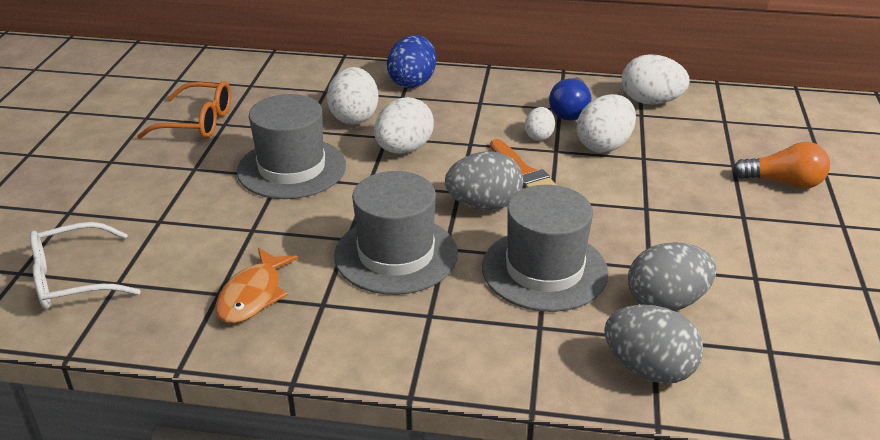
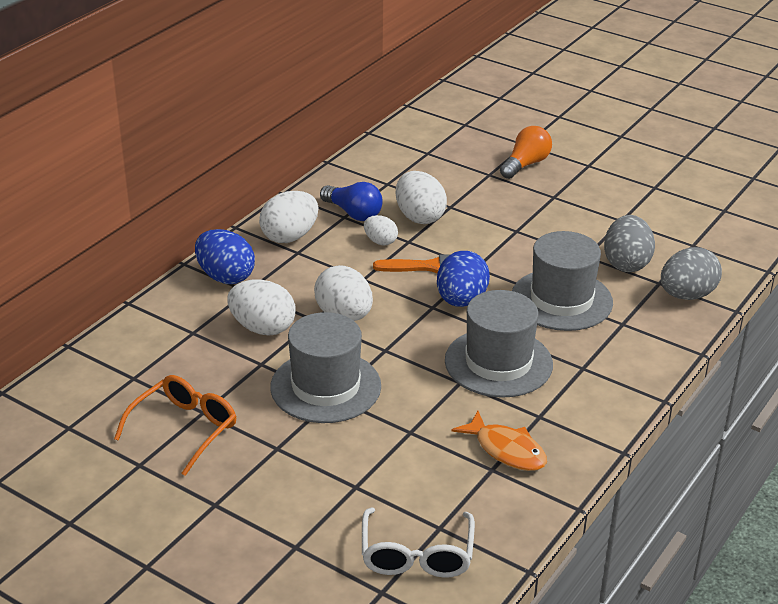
camera: 65 degrees left, 0 degrees up
(484, 205) = (461, 300): grey egg -> blue egg
(650, 102) = (372, 172): white egg -> white egg (290, 236)

